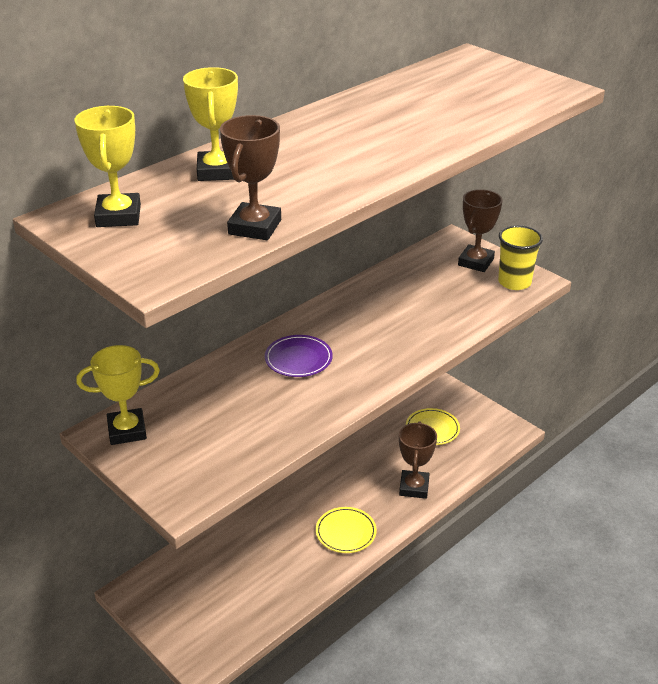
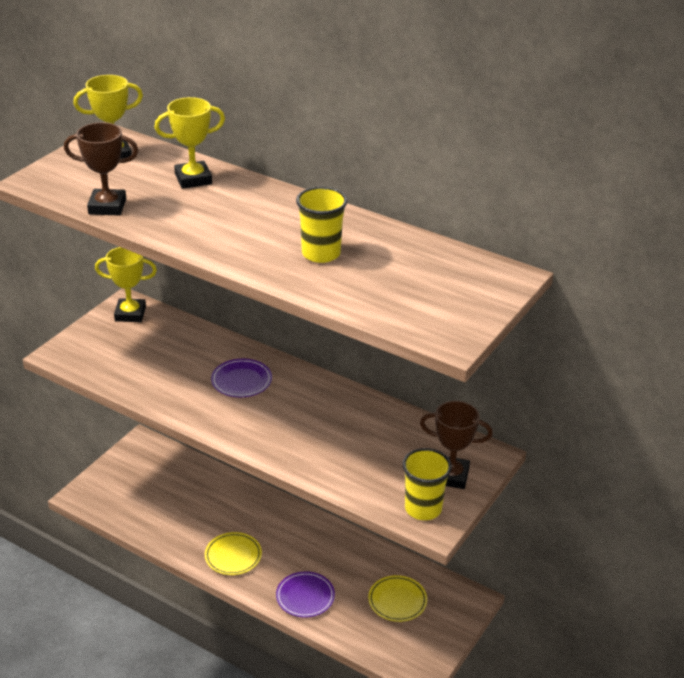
camera: 75 degrees right, 0 degrees up
(127, 430) = (130, 314): yellow trophy -> yellow trophy turned 60 degrees counterclockwise
(408, 122) = (321, 253): none -> yellow cup
(414, 487) = (305, 596): brown trophy -> purple plate

